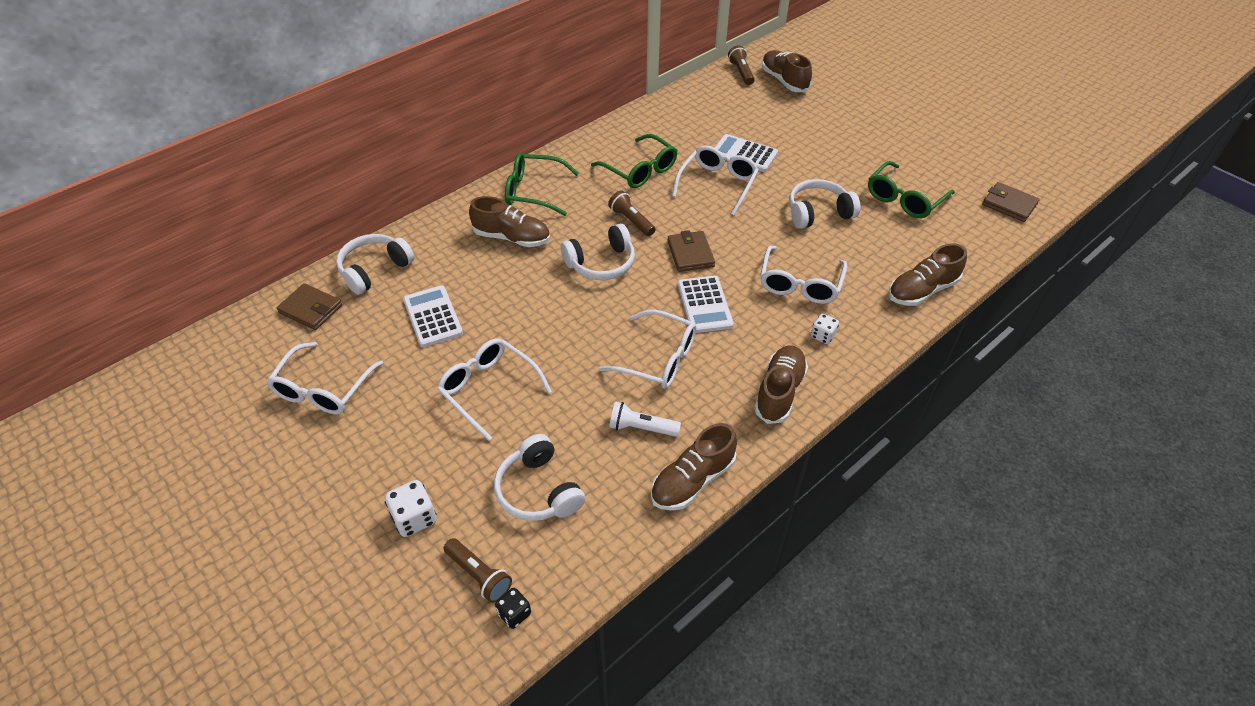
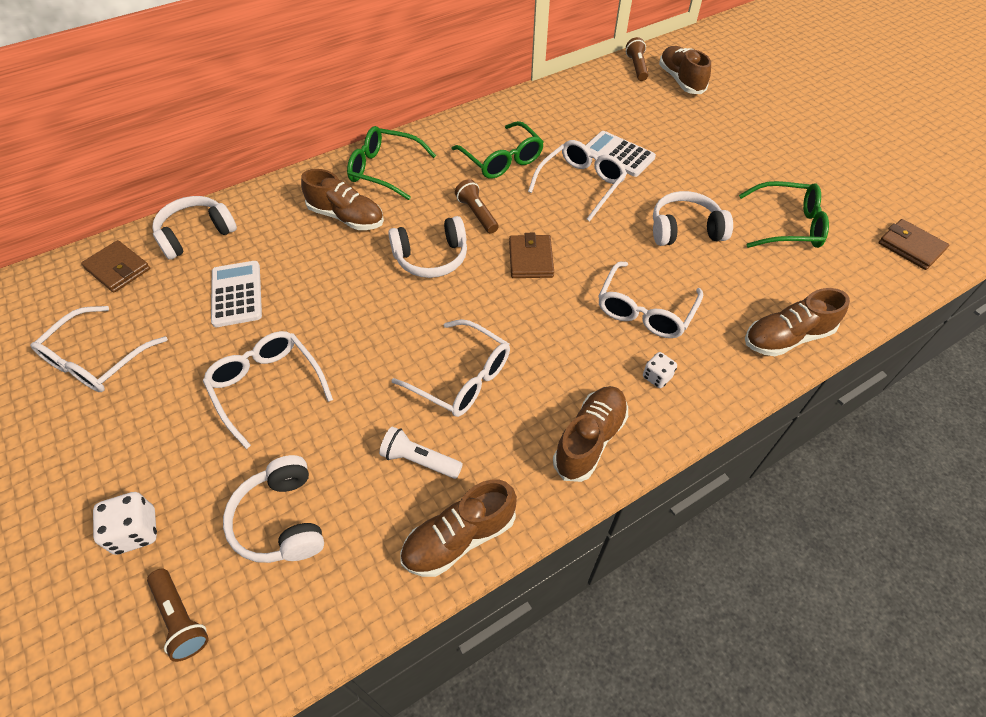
camera: 10 degrees right, 5 degrees up
(514, 613) = (203, 678): black dice -> none
(704, 305) = (530, 320): white calculator -> none
(904, 199) = (787, 225): green glasses -> green glasses turned 135 degrees counterclockwise

